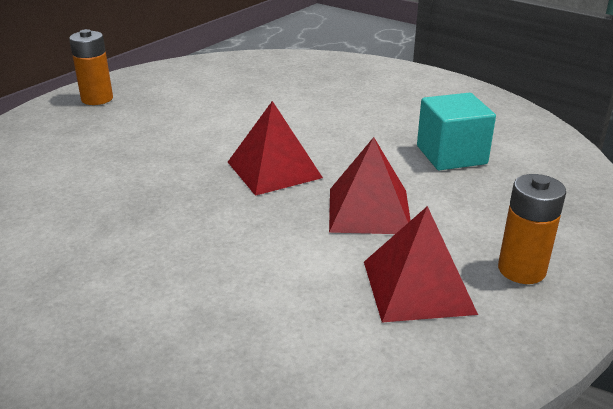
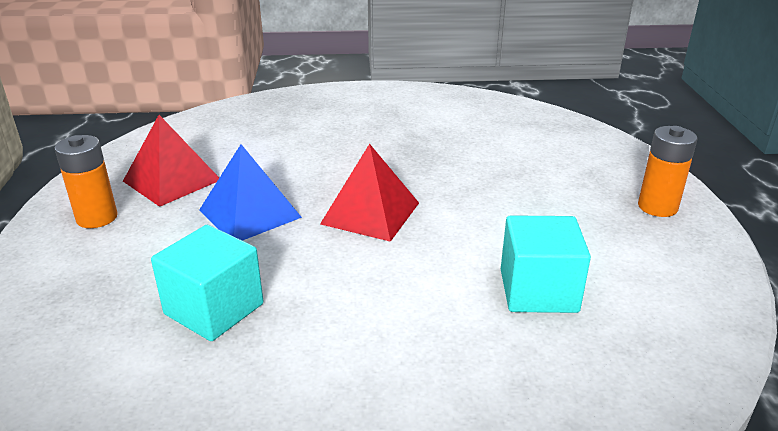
camera: 140 degrees right, 0 degrees up
(254, 96) = (538, 291): none -> turquoise cube
(369, 210) = (250, 213): red pyramid -> blue pyramid

